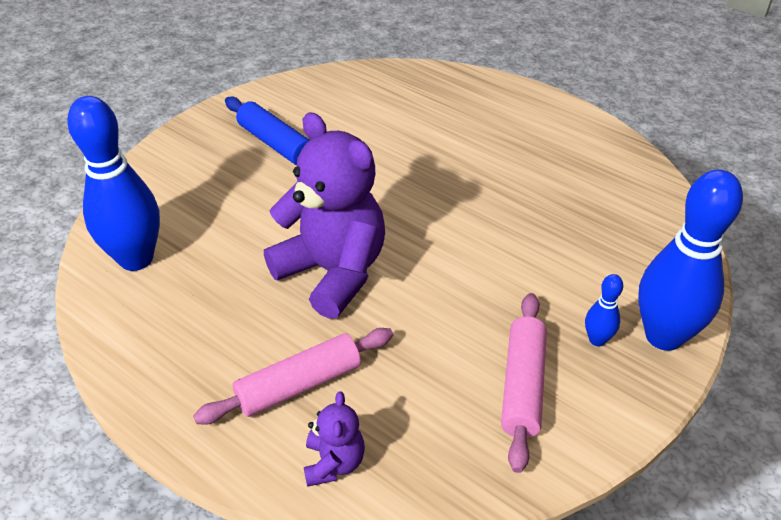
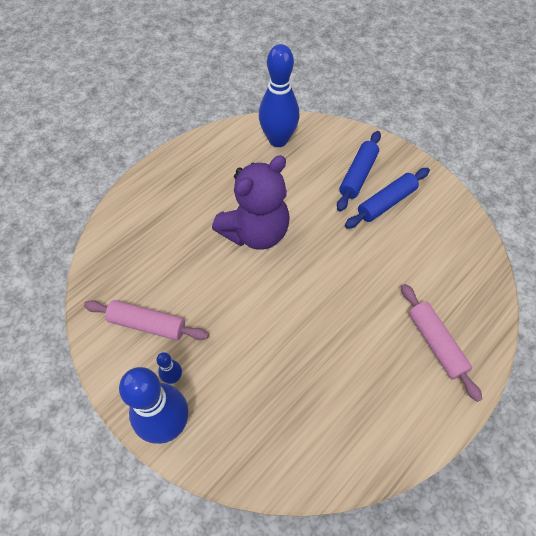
camera: 95 degrees right, 15 degrees up
(224, 169) = (358, 175): none -> blue rolling pin
(299, 385) = (174, 214): pink rolling pin -> pink rolling pin (436, 343)
(334, 463) = (122, 228): purple teddy bear -> none

